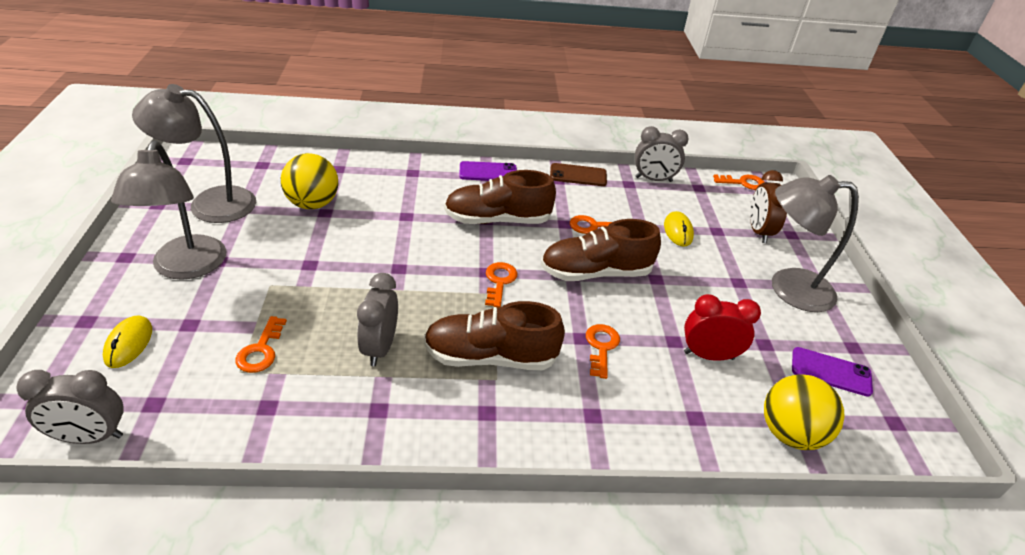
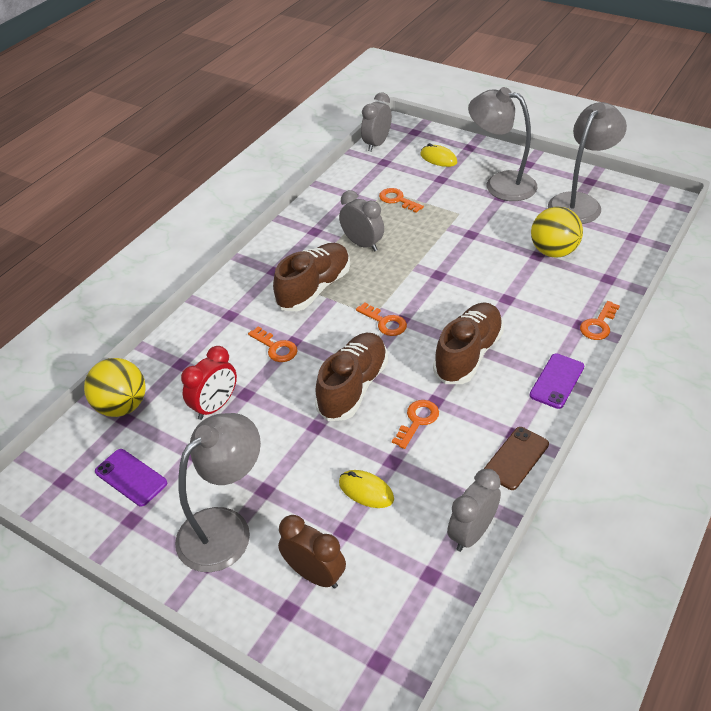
camera: 130 degrees right, 5 degrees up
(743, 183) = (412, 643): orange key -> orange key (598, 325)
(831, 372) = (131, 477): purple phone -> purple phone turned 75 degrees clockwise

